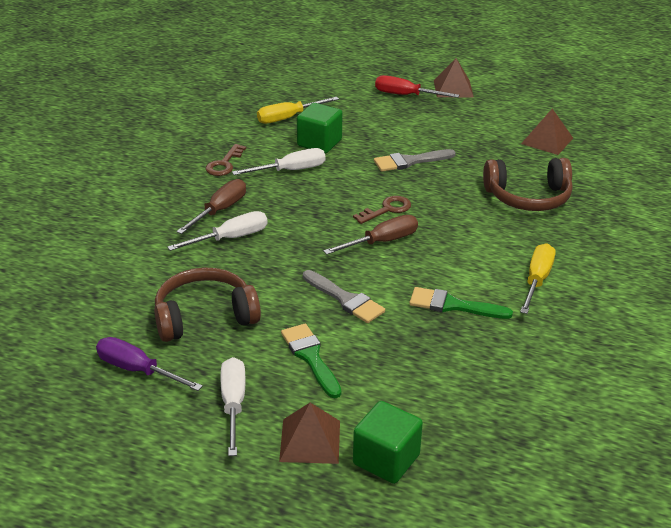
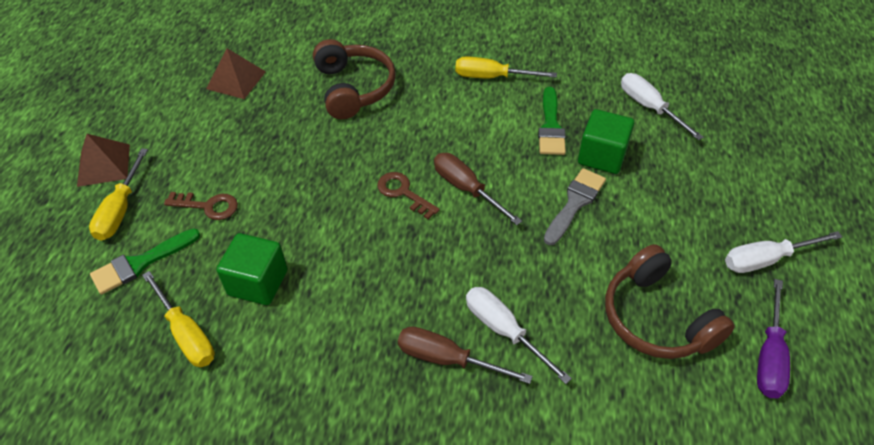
camera: 100 degrees left, 15 degrees up
(224, 164) = (328, 385): brown key -> brown key (208, 206)
(290, 170) = (334, 301): white screwdriver -> white screwdriver (649, 107)
(310, 357) = (672, 215): green brush -> green brush (140, 263)
(310, 441) = (773, 196): brown pyramid -> none
(386, 459) = (762, 147): green cube -> green cube (602, 156)
(405, 95) = (121, 210): red screwdriver -> yellow screwdriver
(409, 161) = (295, 186): grey brush -> none

